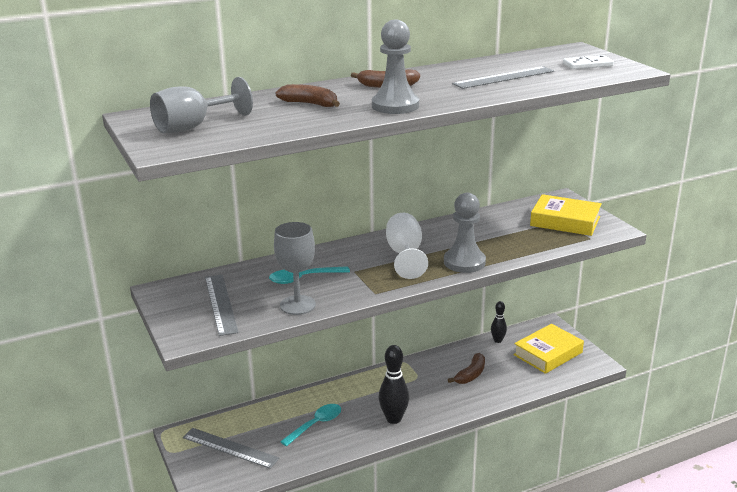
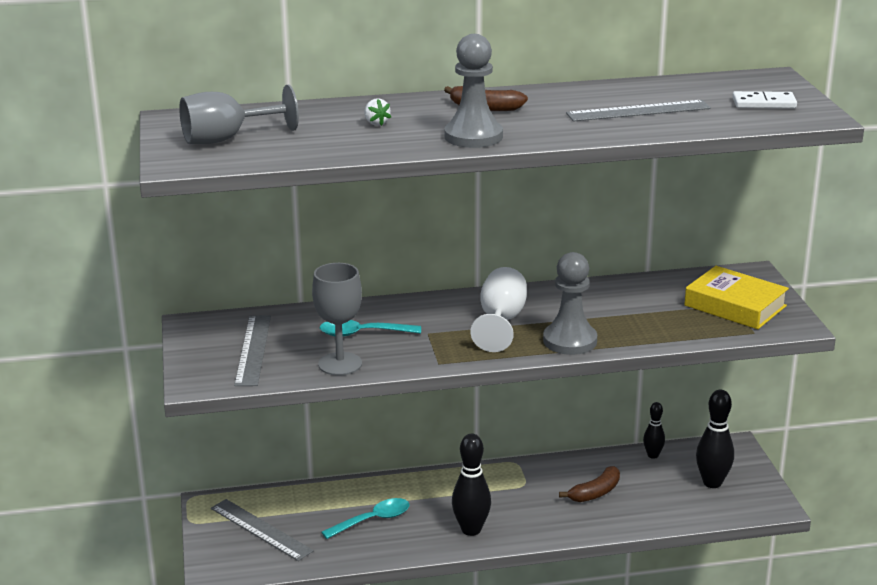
camera: 15 degrees right, 0 degrees up
(310, 104) = (376, 123): brown banana -> white strawberry
(548, 353) = (712, 482): yellow book -> black bowling pin

